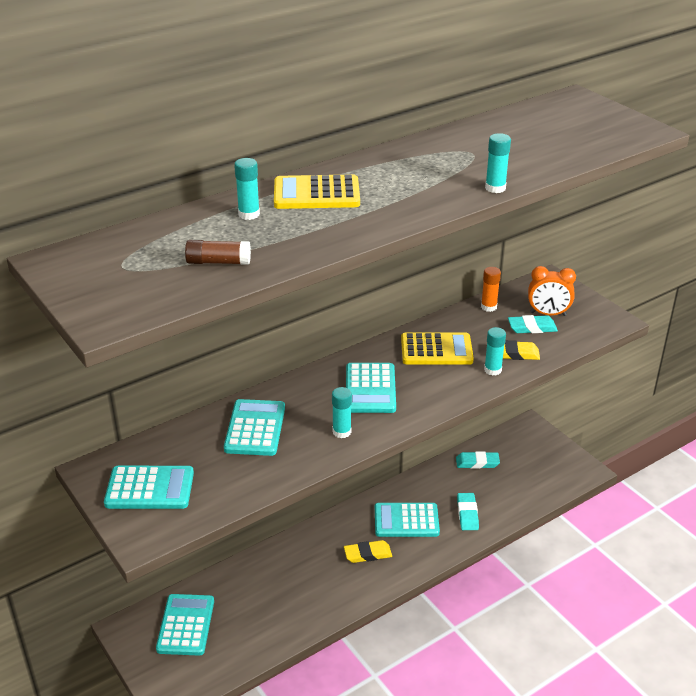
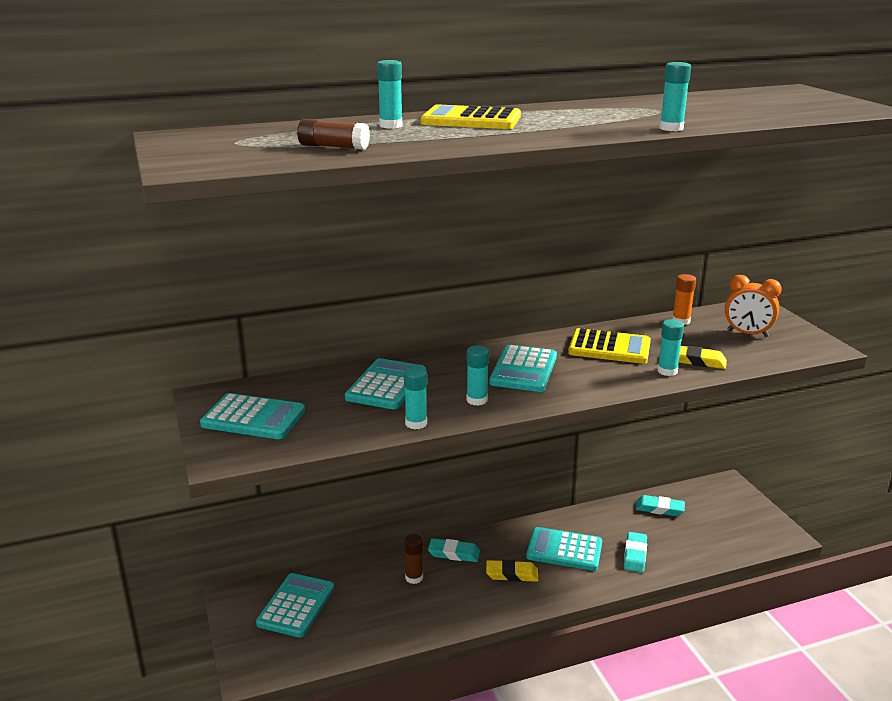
camera: 15 degrees right, 10 degrees down
(283, 575) = (414, 577): none -> brown glue stick
(298, 468) = (416, 423): none -> turquoise glue stick
(532, 327) = (725, 342): turquoise eraser -> turquoise eraser (454, 553)

